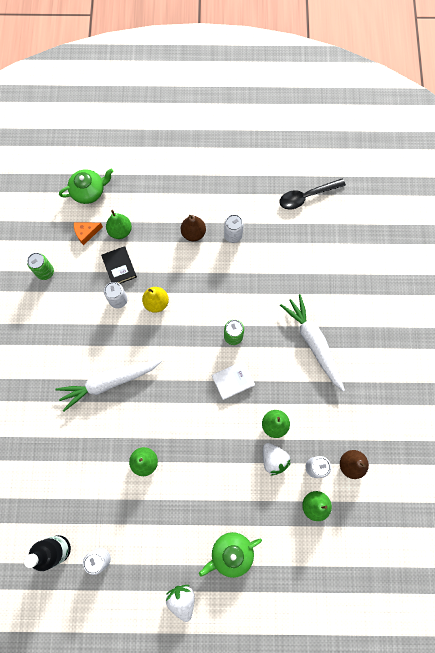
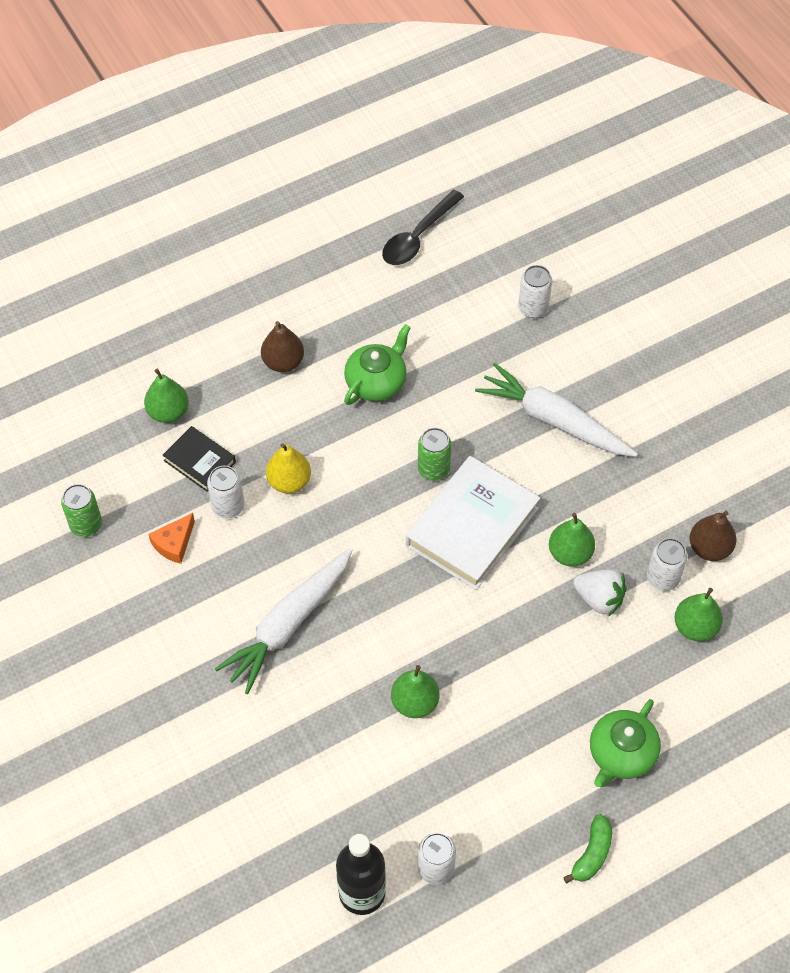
camera: 30 degrees left, 15 degrees down
(86, 233) = (116, 440): orange cheese -> orange cheese (174, 543)
(89, 191) = (82, 381): green teapot -> green teapot (376, 382)
(182, 599) = (592, 854): white strawberry -> green banana
(233, 235) = (344, 337): white can -> white can (533, 308)
(233, 380) = (472, 527): white book -> white book, size x1.90

